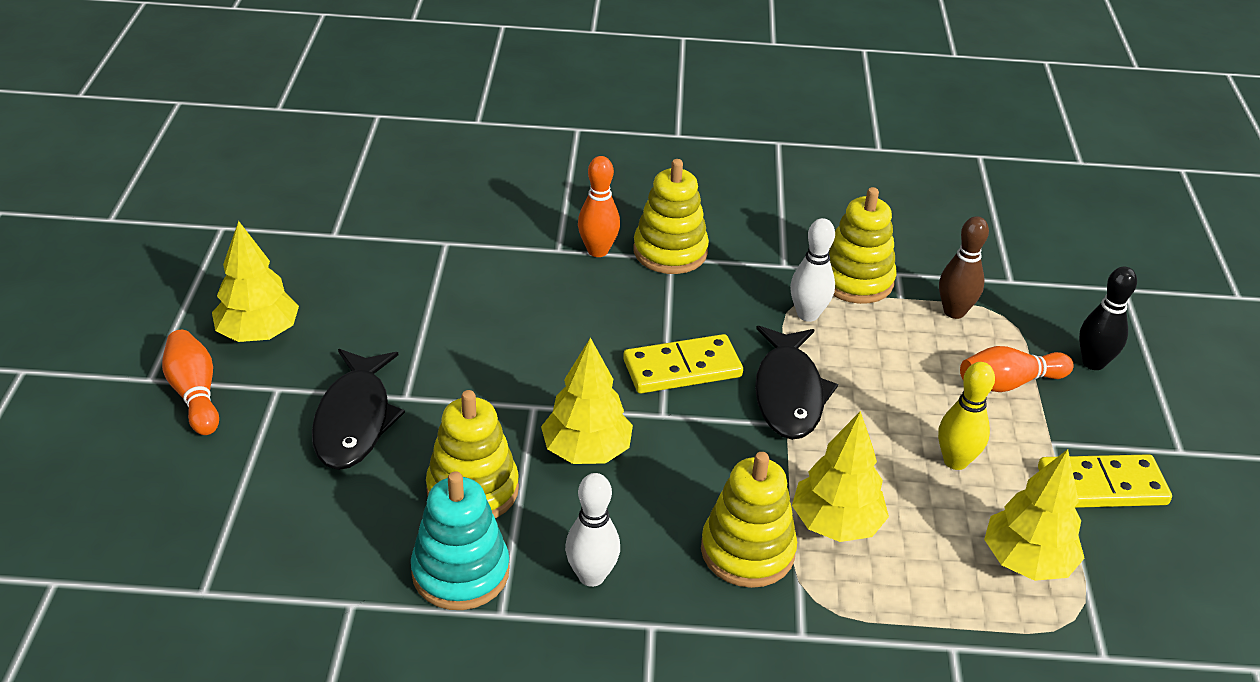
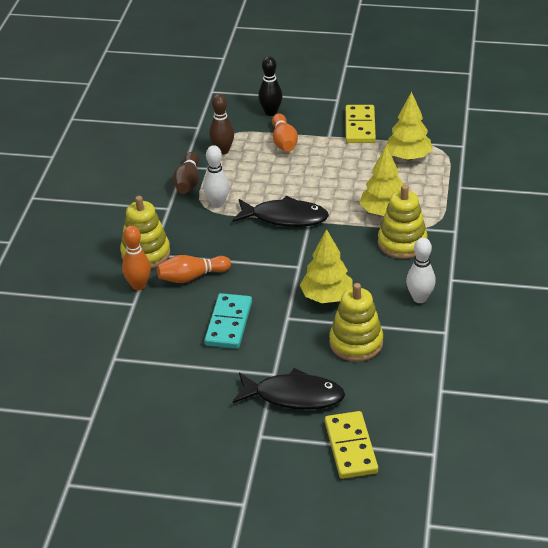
camera: 80 degrees left, 0 degrees up
(195, 394) = (262, 477): orange bowling pin -> orange bowling pin (192, 277)
(259, 333) = (202, 450): yellow tree -> none
(460, 572) = (418, 347): turquoise stacking toy -> none
(517, 344) = (229, 323): none -> turquoise domino
(682, 368) = (260, 256): yellow domino -> yellow domino (351, 447)
(855, 280) = (188, 182): yellow stacking toy -> brown bowling pin
(955, 461) = (341, 168): yellow bowling pin -> none

